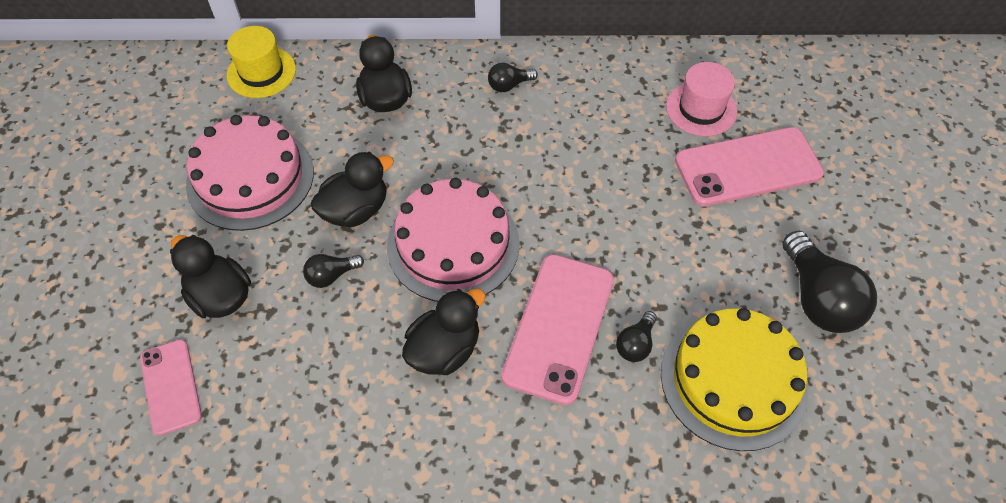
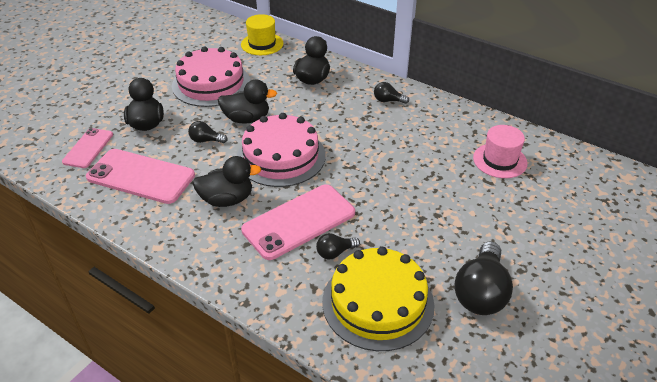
camera: 35 degrees right, 15 degrees down
(748, 167) = (502, 203): pink phone -> pink phone (141, 176)

